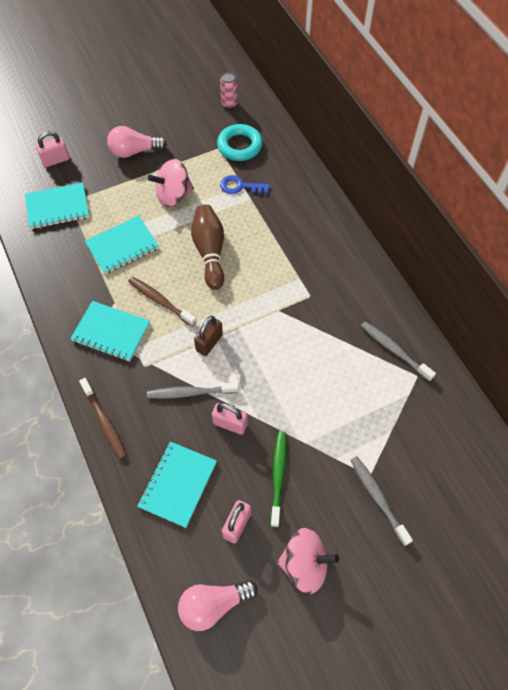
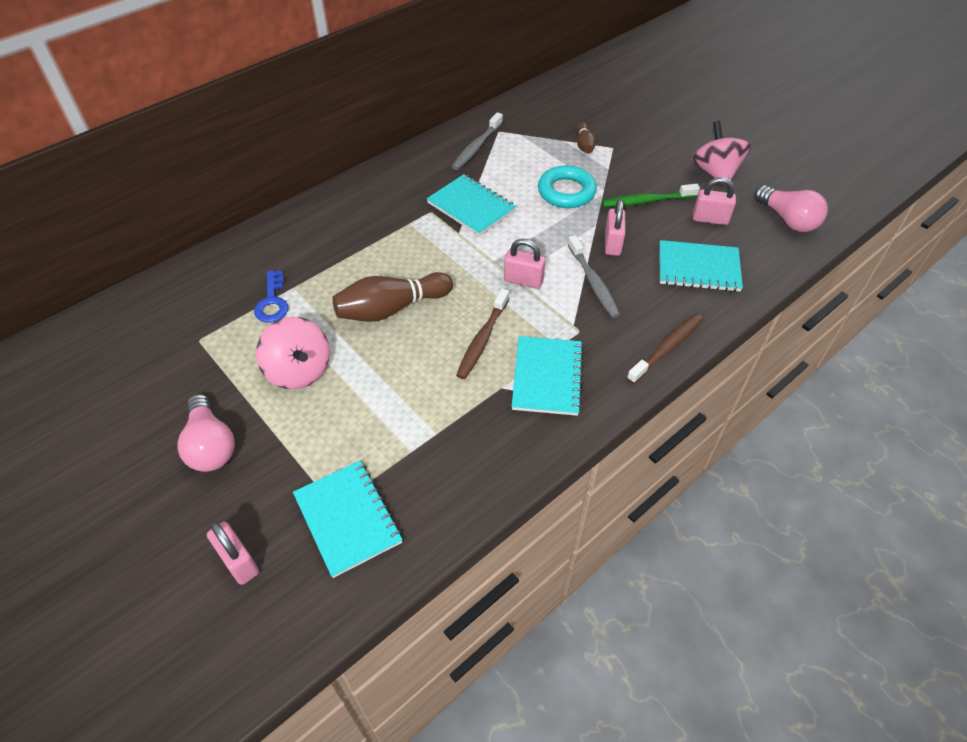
camera: 105 degrees left, 10 degrees down
(122, 246) = (405, 406): turquoise notebook -> turquoise notebook (471, 207)
(209, 342) = (523, 280): brown padlock -> pink padlock
(229, 104) = (100, 348): pink can -> none
(239, 146) = (193, 318): turquoise ring -> turquoise ring (566, 192)
(378, 448) = (584, 145): none -> brown bowling pin
(378, 498) = (631, 140): grey toothbrush -> none

